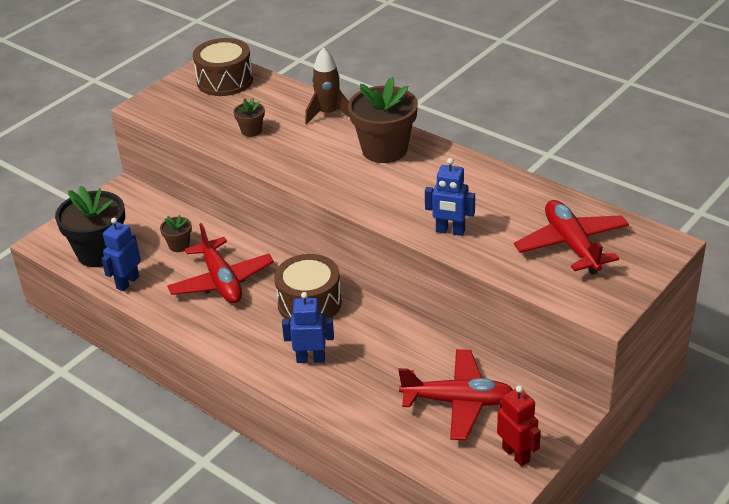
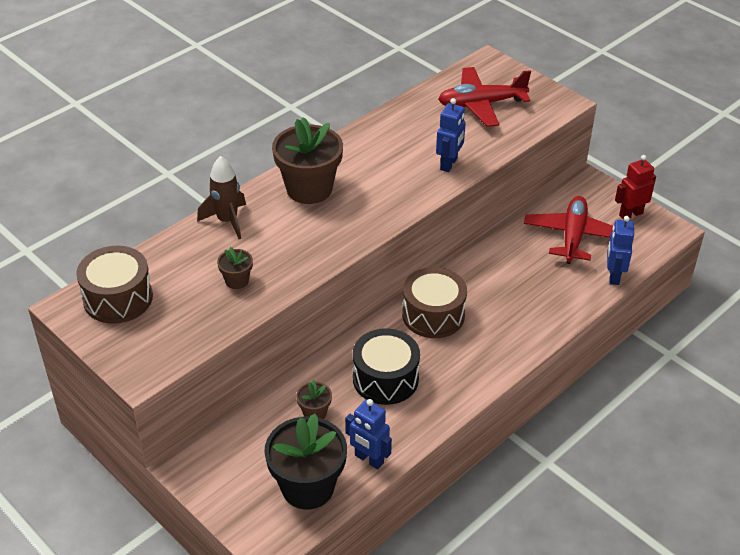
camera: 85 degrees left, 5 degrees up
(221, 281) = (385, 379): red plane -> black drum
(310, 359) = (511, 320): blue robot -> blue robot (613, 276)

